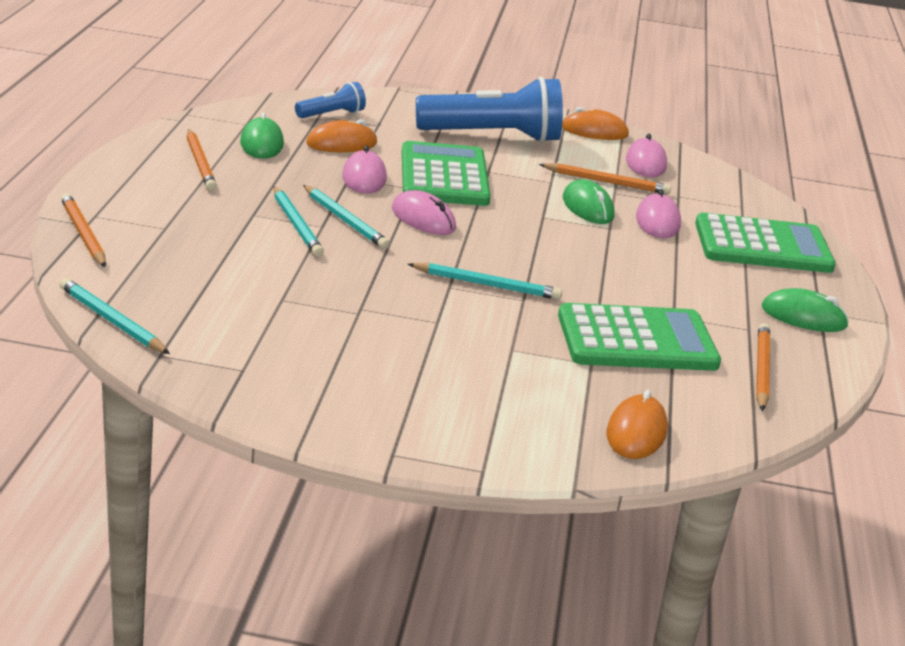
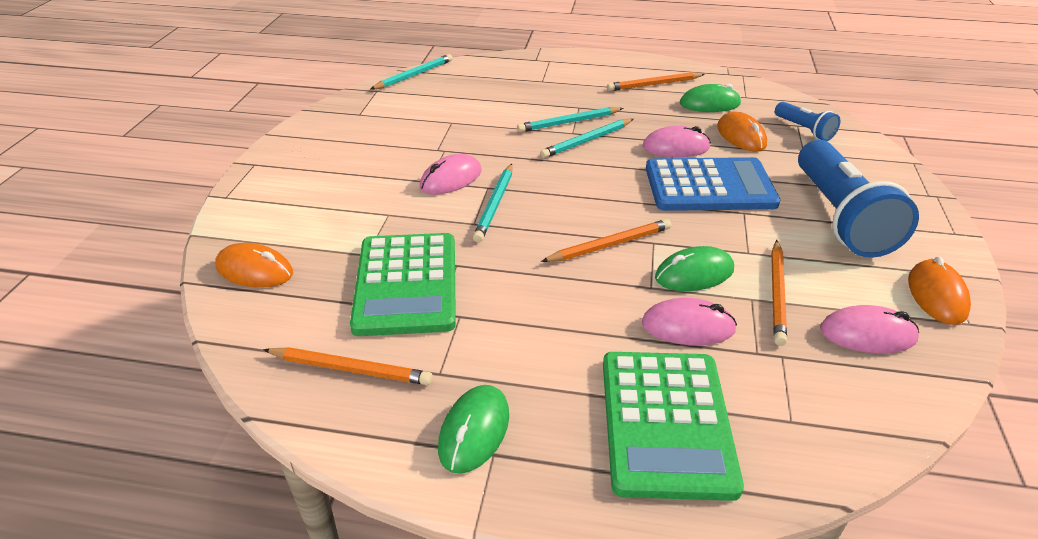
camera: 95 degrees right, 10 degrees up
(83, 234) = (521, 59): orange pencil -> orange pencil (609, 245)
(423, 219) = (609, 175): pink mouse -> pink mouse (451, 179)
(444, 176) = (709, 186): green calculator -> blue calculator

